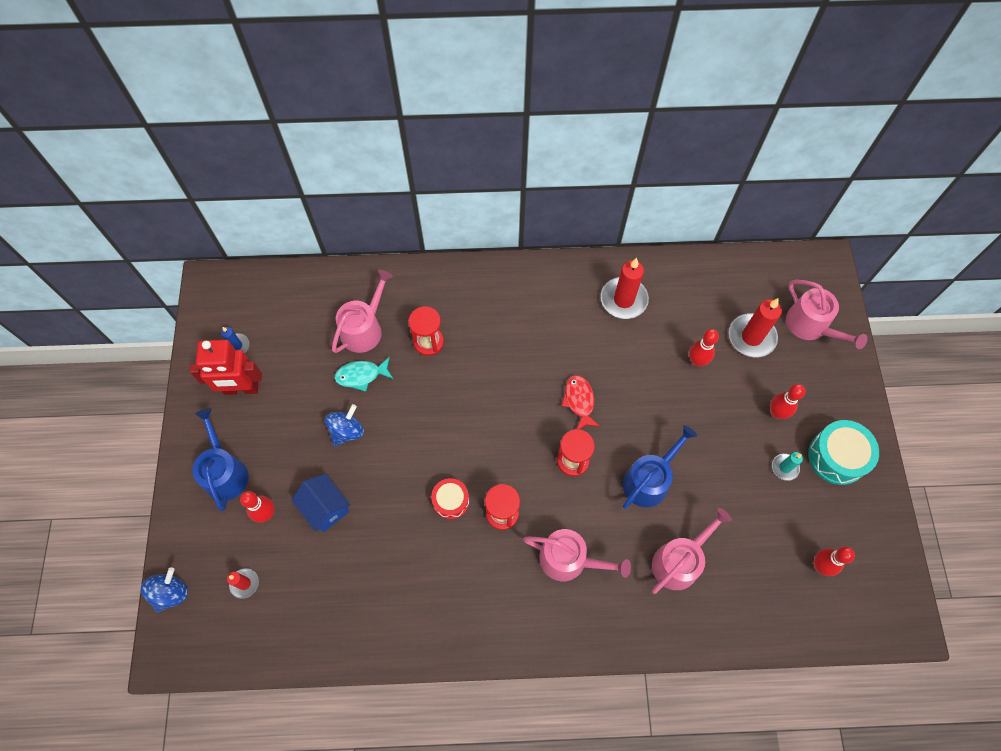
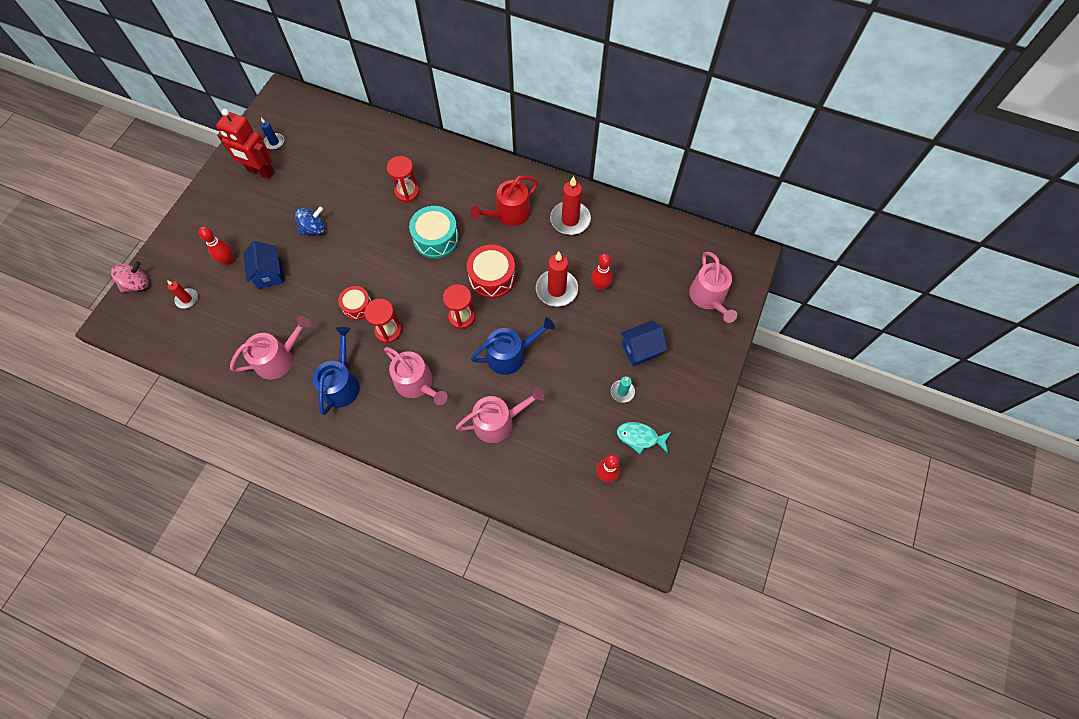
camera: 25 degrees right, 0 degrees up
(171, 593) = (137, 284): blue spinning top -> pink spinning top
(225, 472) = (217, 221): blue watering can -> blue watering can (342, 383)
(361, 375) = (346, 196): turquoise fish -> turquoise fish (640, 437)
(364, 328) = (367, 165): pink watering can -> pink watering can (278, 358)
(555, 320) = (509, 214): none -> red watering can
(579, 401) = (492, 277): red fish -> red drum
(751, 337) = (655, 286): red candle -> red candle (556, 289)
(776, 413) = (640, 349): red bowling pin -> blue house
(837, 457) = (670, 402): turquoise drum -> turquoise drum (436, 238)

